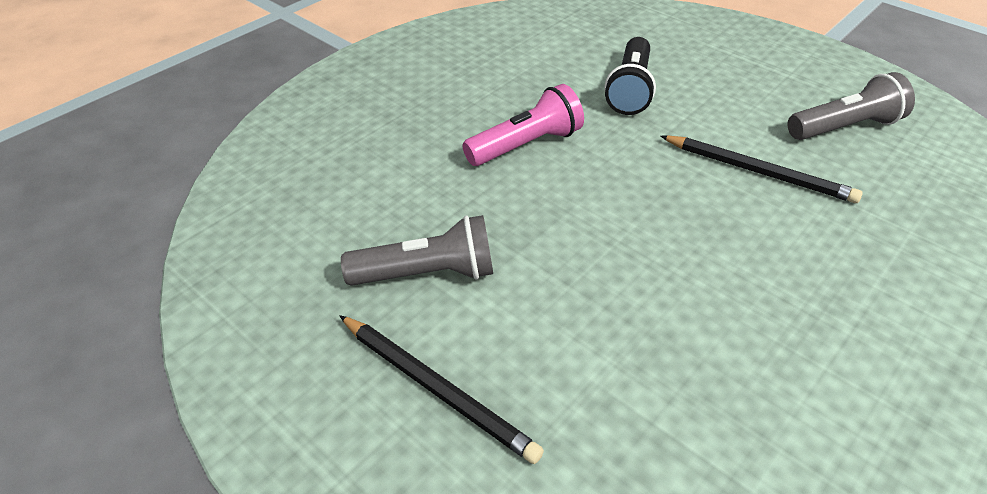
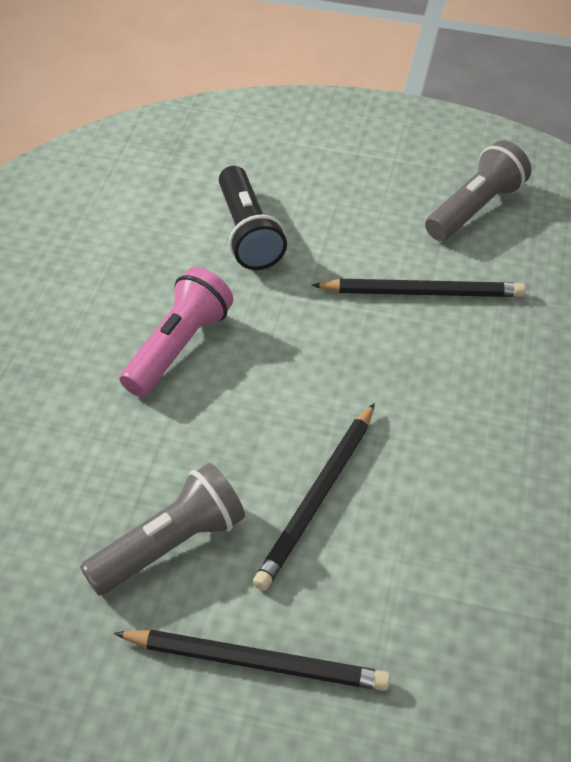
camera: 30 degrees left, 5 degrees up
(570, 287) = (317, 498): none -> black pencil

